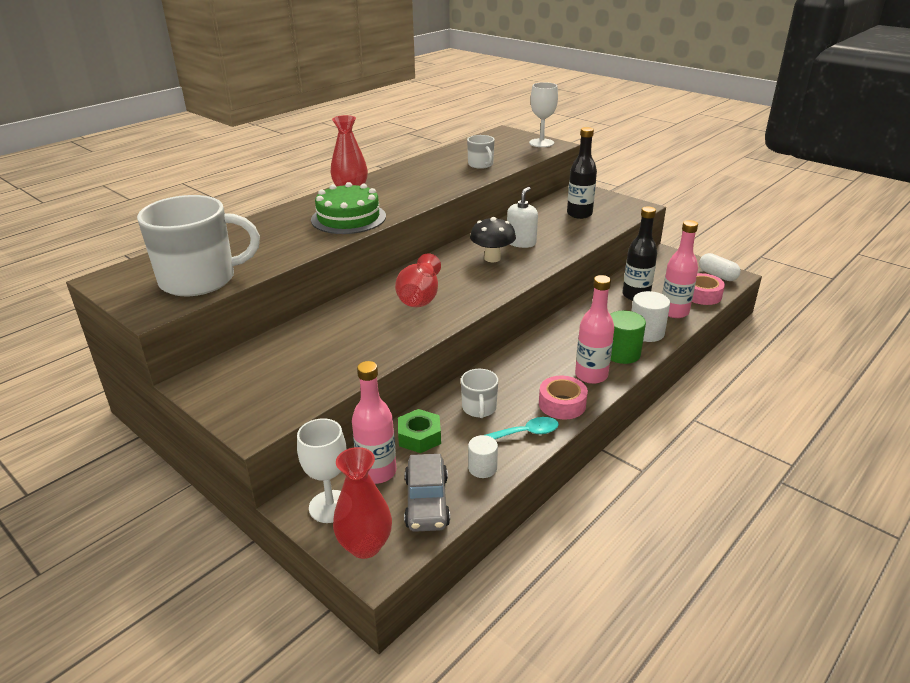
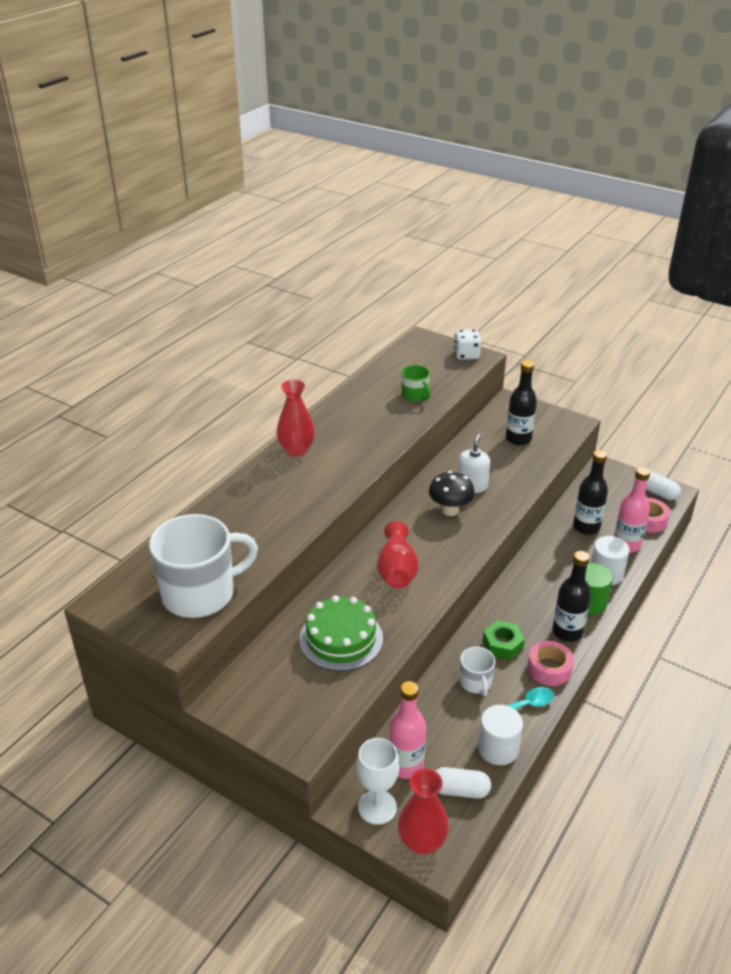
camera: 10 degrees left, 5 degrees up
(348, 218) = (310, 490): green cake -> green cake (341, 639)
(419, 437) = (431, 721): green nut -> green nut (502, 644)
(426, 502) = (460, 790): grey car -> white capsule
(481, 164) = (415, 395): white mug -> green mug
(482, 468) = (498, 748): white cylinder -> white cylinder, size x1.56
(541, 143) = (466, 355): white goblet -> white dice
(591, 375) = (567, 632): pink bottle -> black bottle

